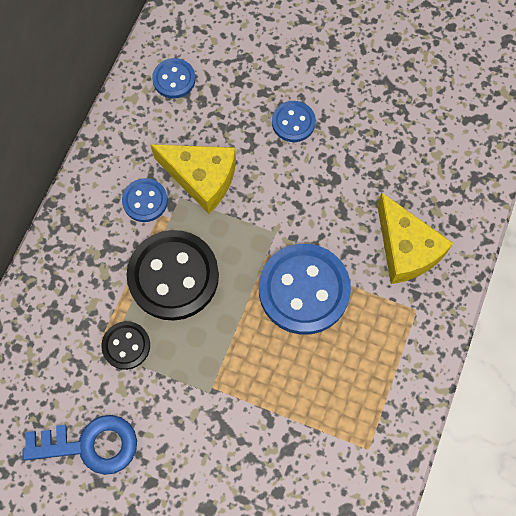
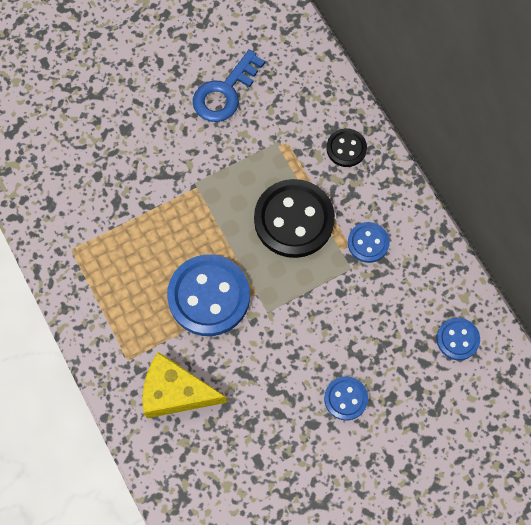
camera: 130 degrees right, 0 degrees up
(126, 346) = (270, 156): black button -> black button (346, 148)
(201, 178) = (354, 295): yellow cheese -> none

